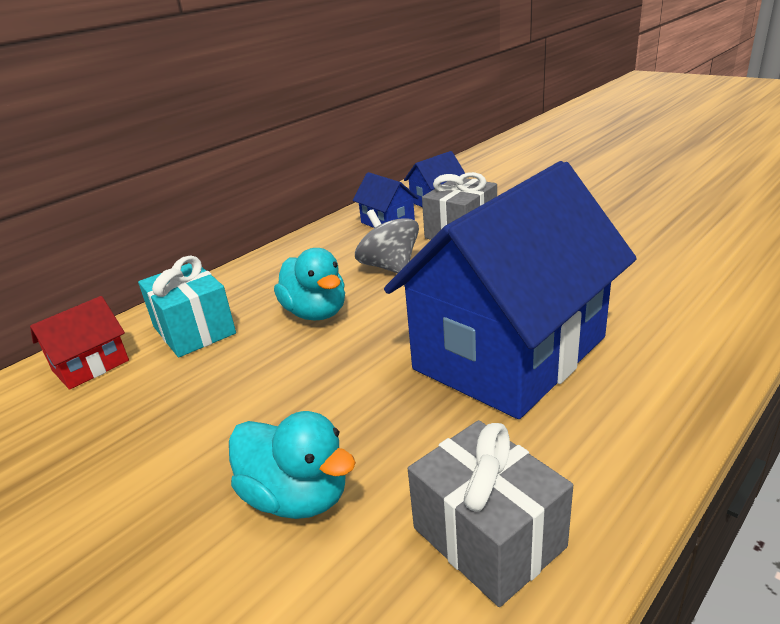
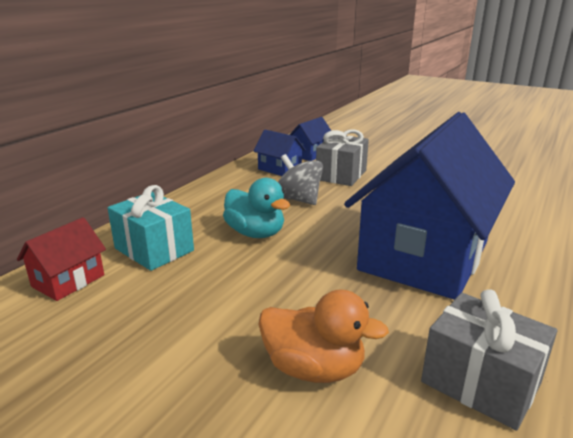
camera: 15 degrees left, 5 degrees down
(297, 497) = (314, 368): turquoise duck -> orange duck

